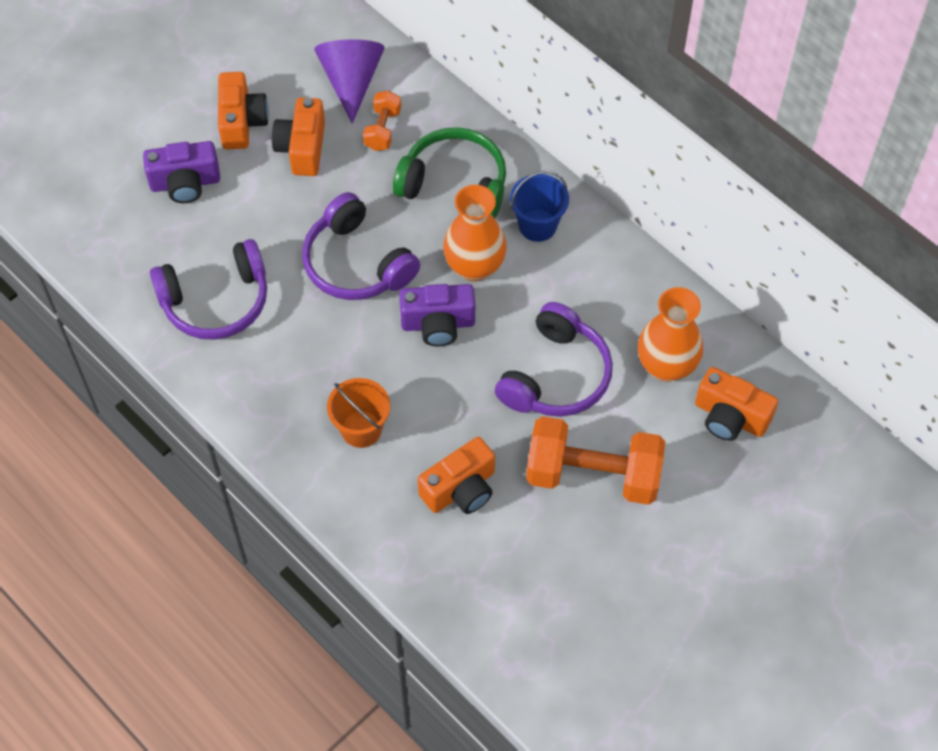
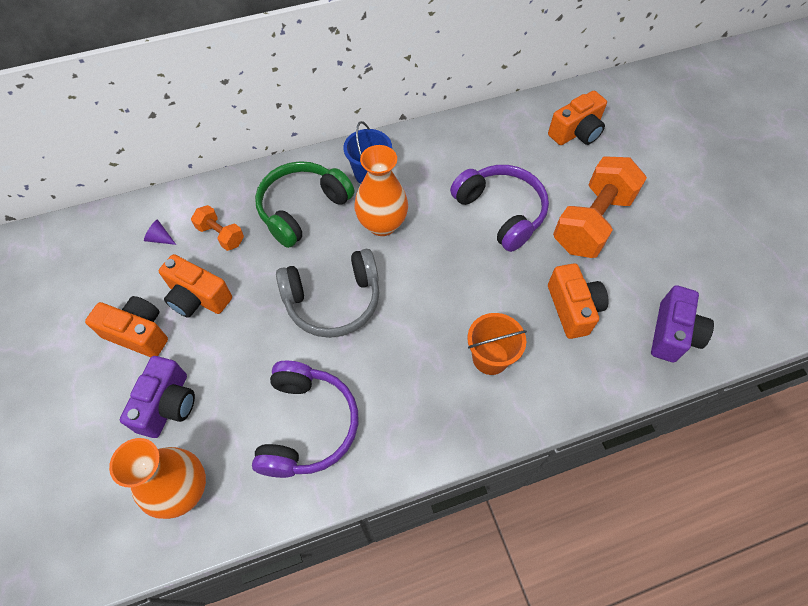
camera: 65 degrees left, 0 degrees up
(351, 81) = (160, 238): purple cone -> purple cone, size x0.40
(356, 263) = (333, 301): purple headphones -> grey headphones
(438, 324) = (420, 267): purple camera -> purple camera (673, 334)
(666, 366) = (522, 149): orange vase -> orange vase (183, 490)

